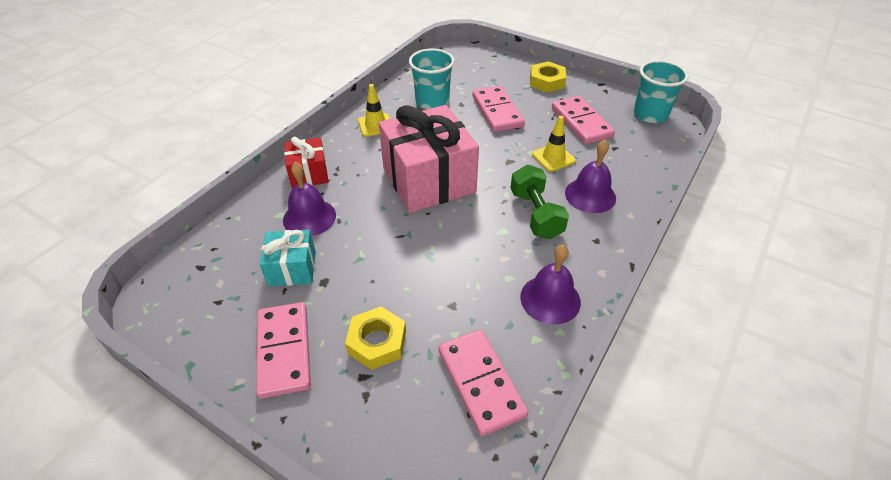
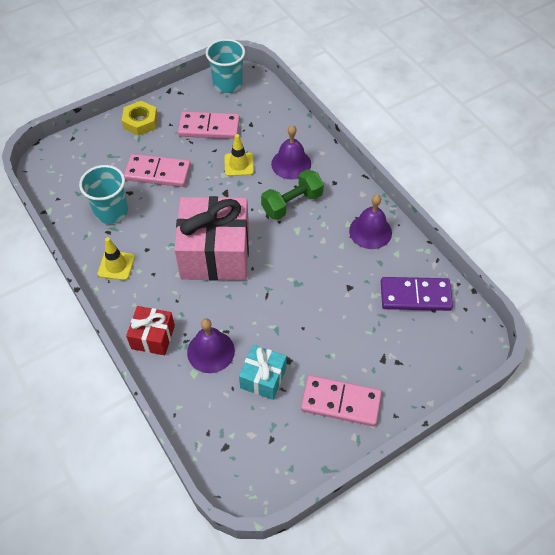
camera: 65 degrees left, 10 degrees up
(377, 342) = (359, 342): yellow nut -> none
(481, 382) = (415, 295): pink domino -> purple domino
(536, 214) = (292, 203): green dumbbell -> green dumbbell turned 45 degrees counterclockwise

